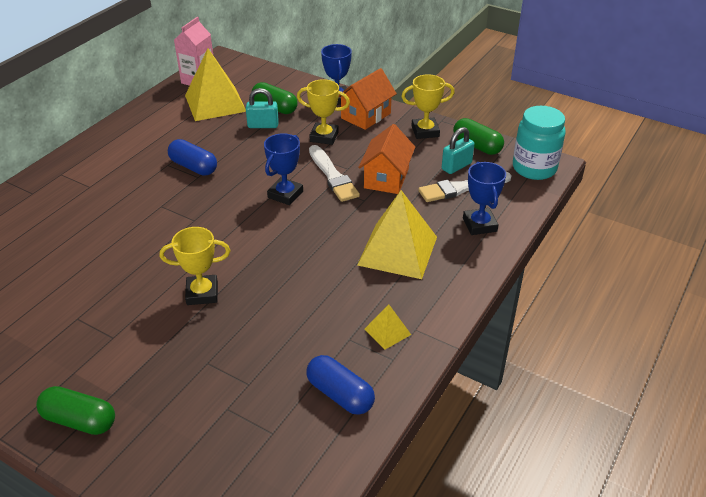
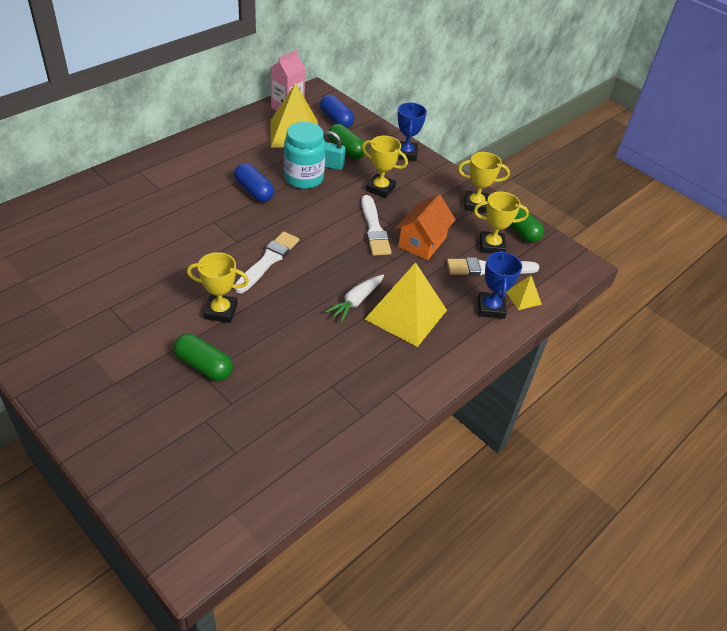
camera: 10 degrees right, 5 degrees up
(79, 420) = (82, 398): green capsule -> green capsule (204, 366)
(234, 231) = (268, 261): none -> white brush
(285, 194) = (325, 236): blue trophy -> none
(340, 394) = (305, 434): blue capsule -> blue capsule (336, 120)
(341, 250) = (356, 301): none -> white carrot
(366, 116) = (426, 176): orange house -> none
(387, 331) = (368, 388): yellow pyramid -> yellow pyramid (523, 297)
(456, 166) = (491, 246): turquoise padlock -> yellow trophy
(534, 168) = (564, 265): turquoise jar -> turquoise jar (303, 178)

